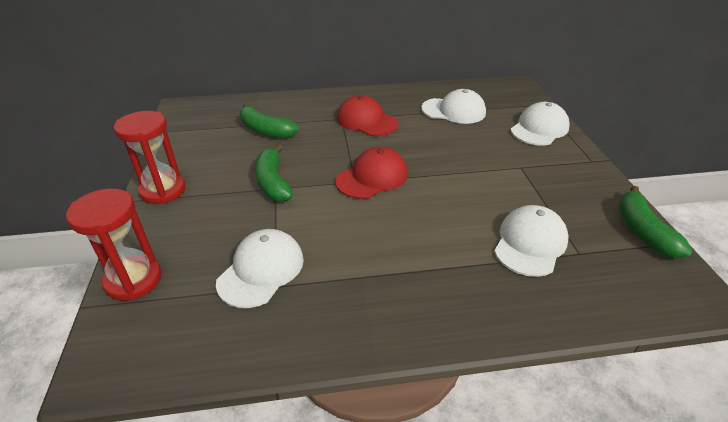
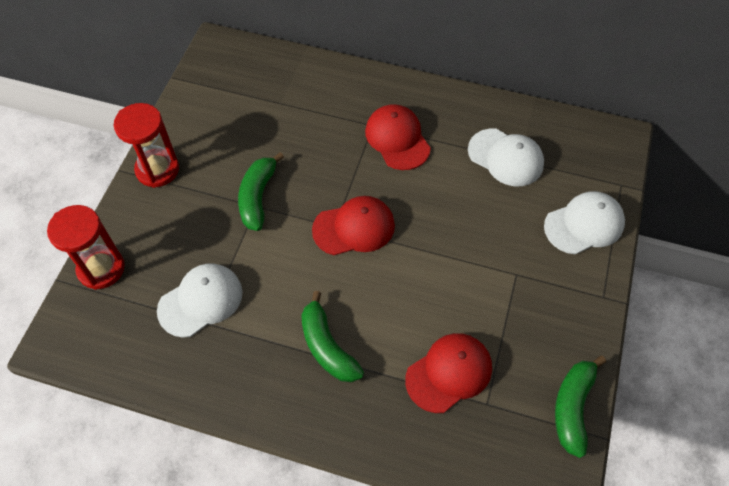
camera: 25 degrees right, 20 degrees up
(265, 130) = (285, 115): green banana -> green banana (327, 346)
(530, 243) = (449, 373): white cap -> red cap

